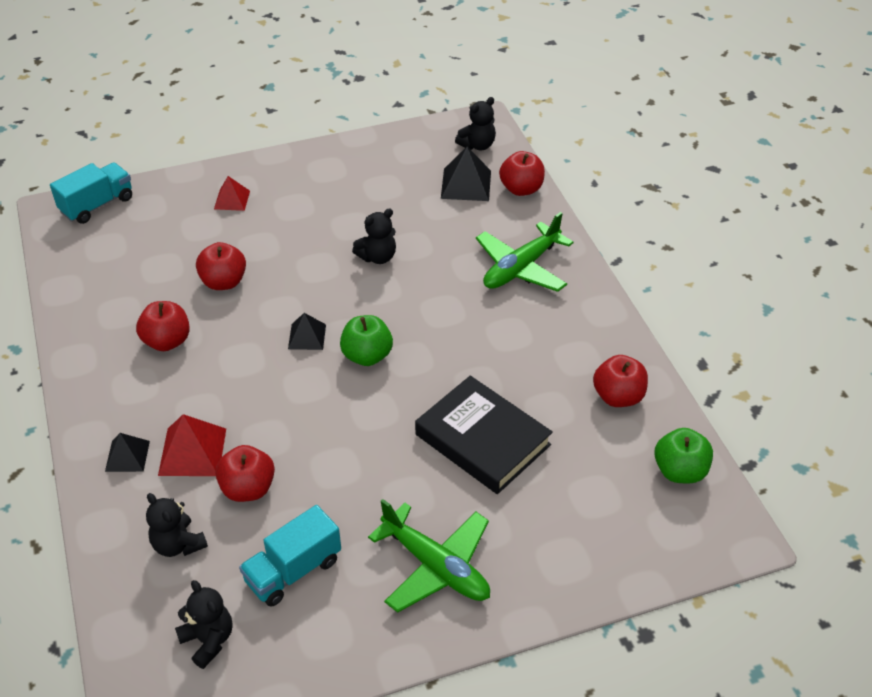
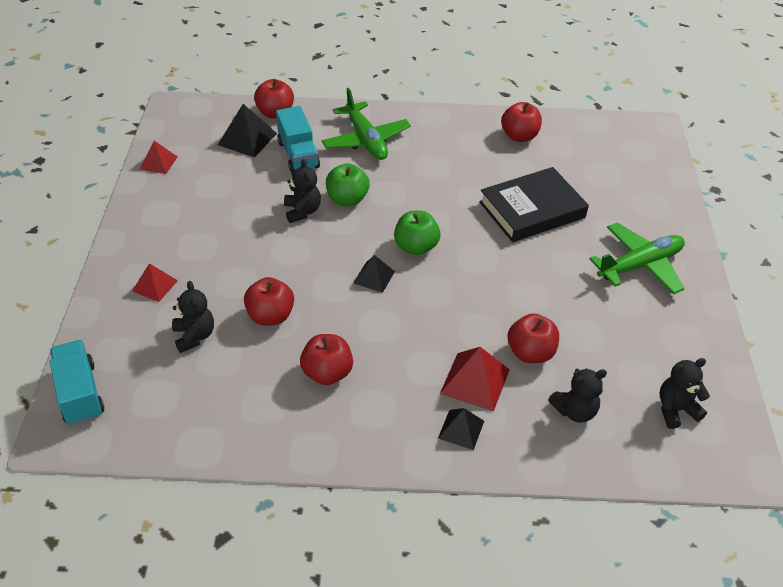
camera: 70 degrees left, 0 degrees up
(293, 570) = (622, 344): turquoise truck -> turquoise truck (298, 155)
(394, 142) = (158, 162): none -> red pyramid
(477, 145) = (202, 119): black teddy bear -> black teddy bear (194, 336)
(680, 471) = (594, 132): green apple -> green apple (347, 199)

